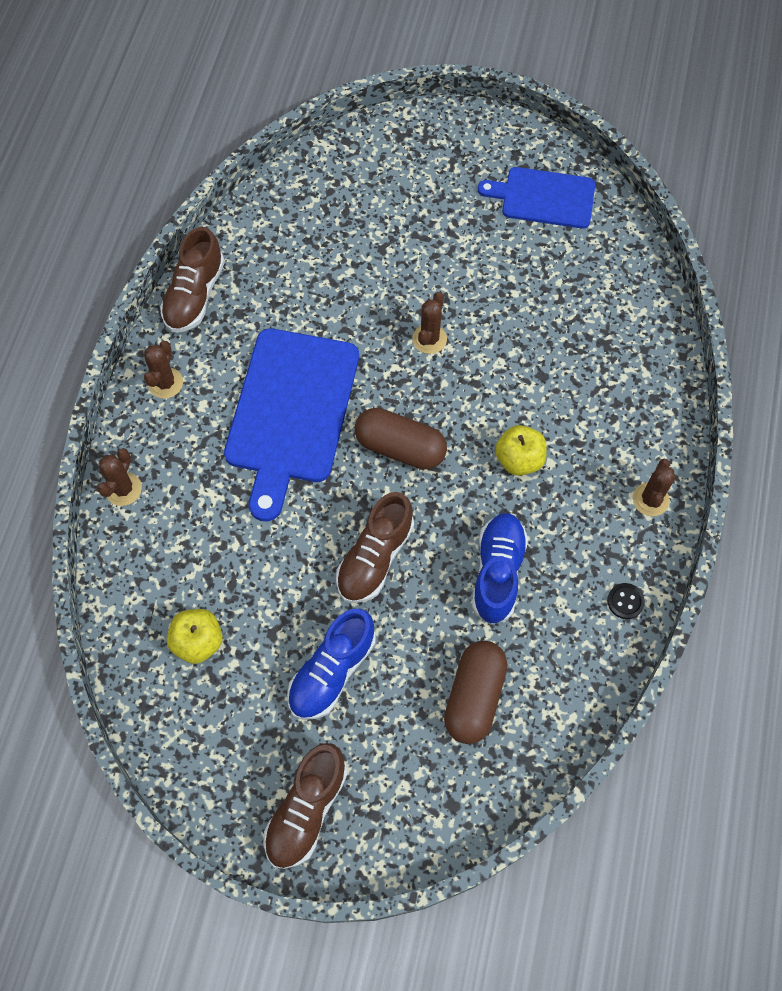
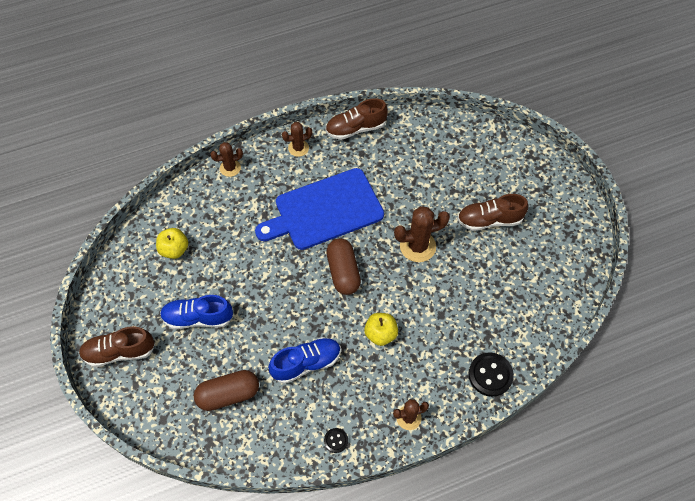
camera: 55 degrees right, 5 degrees down
(375, 557) = (273, 299): brown shoe -> brown shoe (489, 220)
(429, 339) = (417, 246): brown cactus -> brown cactus, size x1.62
(543, 197) = (555, 247): blue cutting board -> none
(656, 376) = (490, 375): none -> black button

